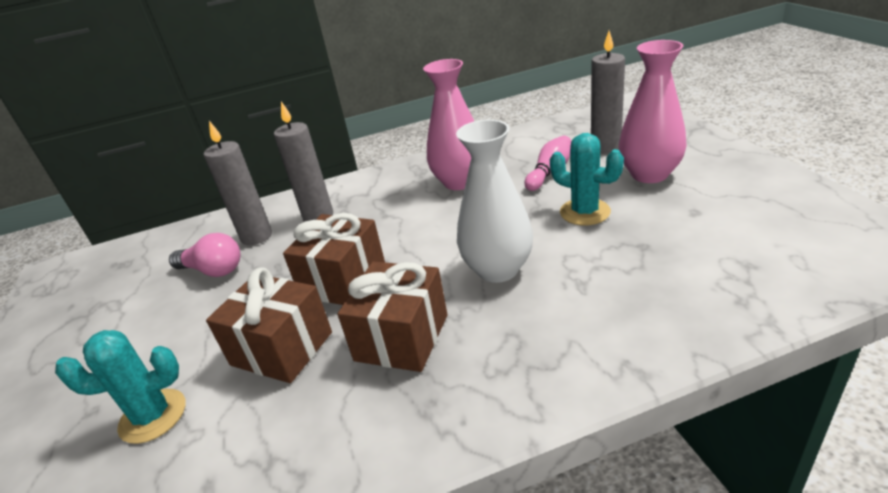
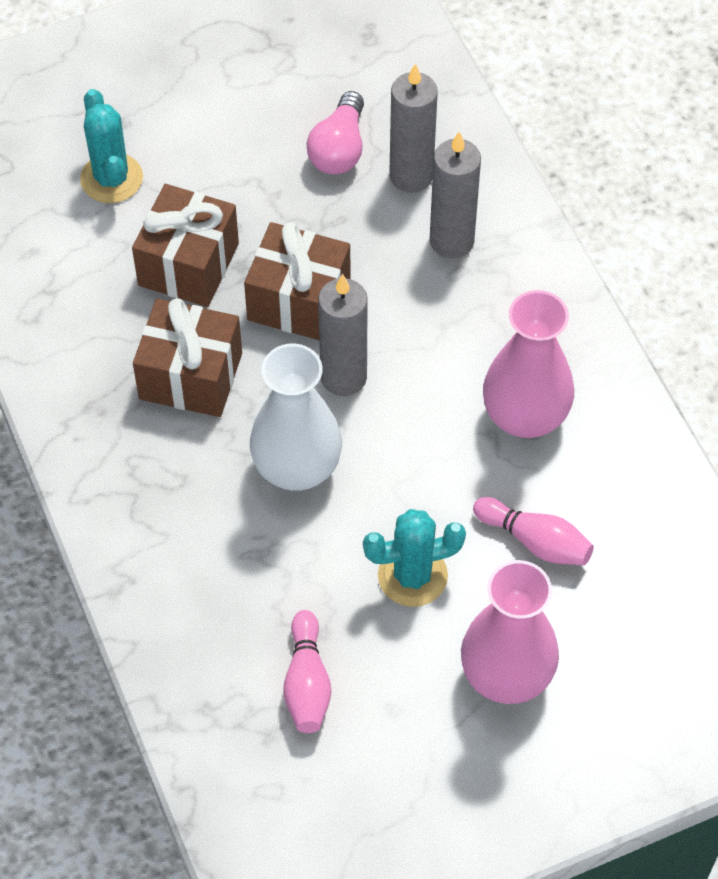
camera: 80 degrees right, 25 degrees up
(585, 212) = (412, 576): turquoise cactus -> turquoise cactus turned 45 degrees clockwise
(605, 147) = (609, 629): grey candle -> grey candle (343, 377)
(691, 250) = (307, 683): none -> pink bowling pin

